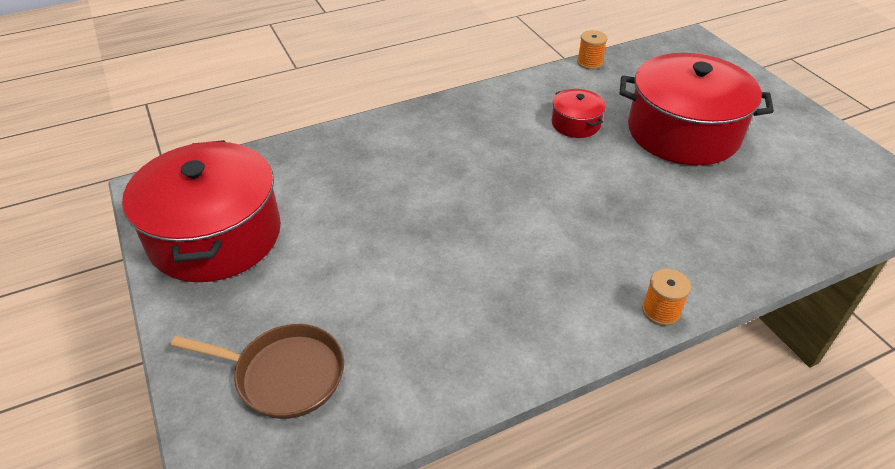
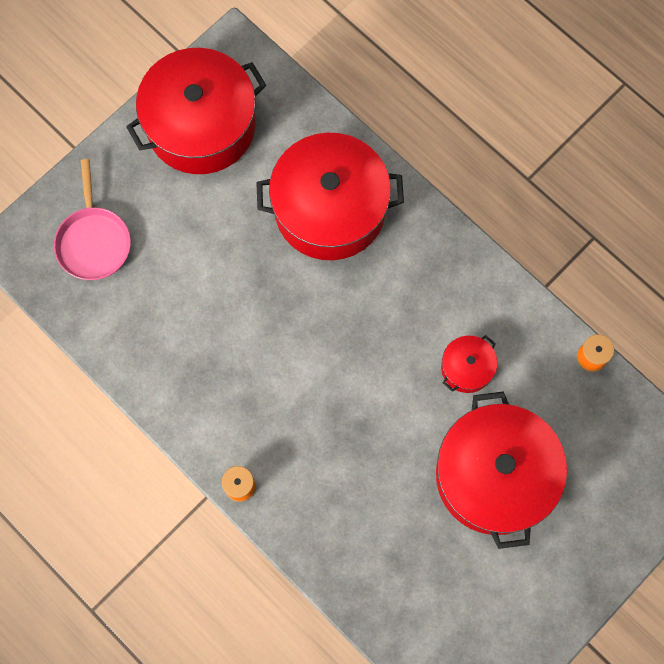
camera: 70 degrees right, 30 degrees up
(284, 375) = (93, 241): brown pan -> pink pan
(376, 166) = (330, 209): none -> red pot

